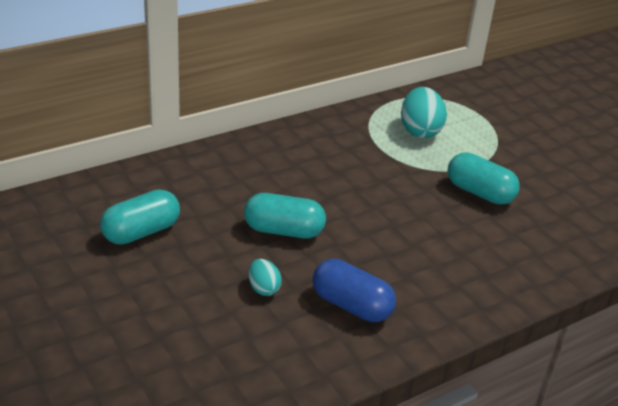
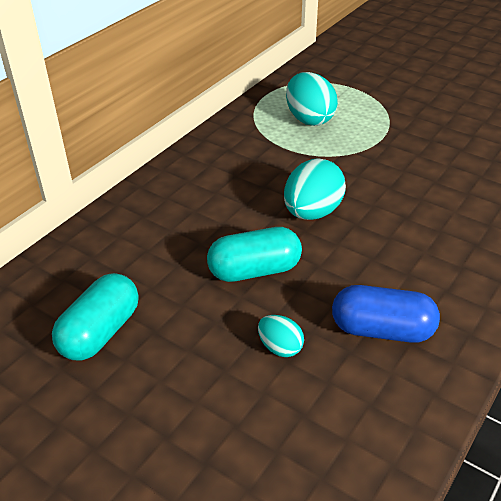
camera: 20 degrees left, 5 degrees up
(363, 205) = (312, 212): none -> turquoise egg
(479, 193) = (407, 162): turquoise capsule -> none

